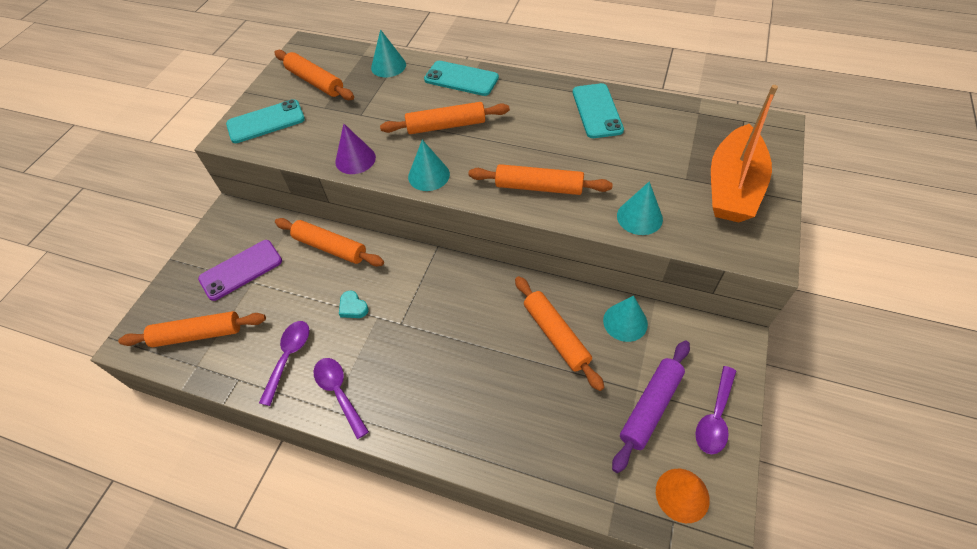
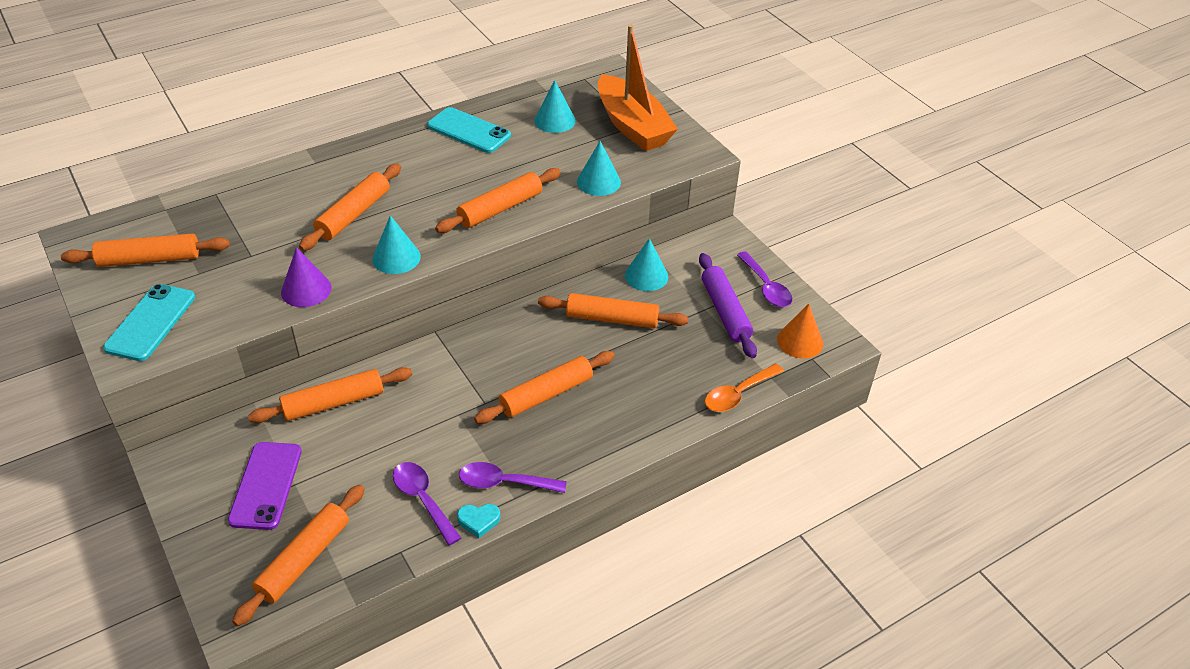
camera: 55 degrees left, 10 degrees down
(353, 307) = (426, 424): turquoise heart -> turquoise heart (479, 521)
(388, 66) = (213, 202): turquoise cone -> turquoise cone (554, 120)
(441, 353) = (546, 394): none -> orange rolling pin
(461, 79) = (310, 172): turquoise phone -> none
(568, 489) = (738, 394): none -> orange spoon

